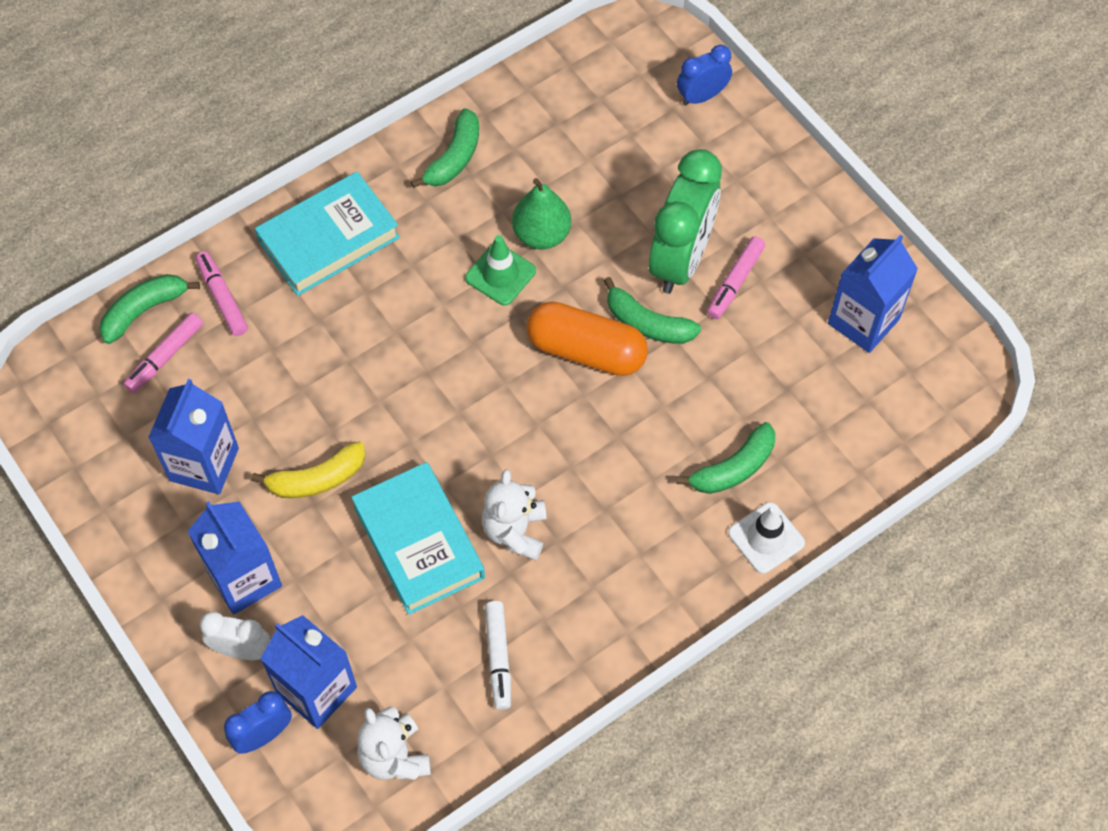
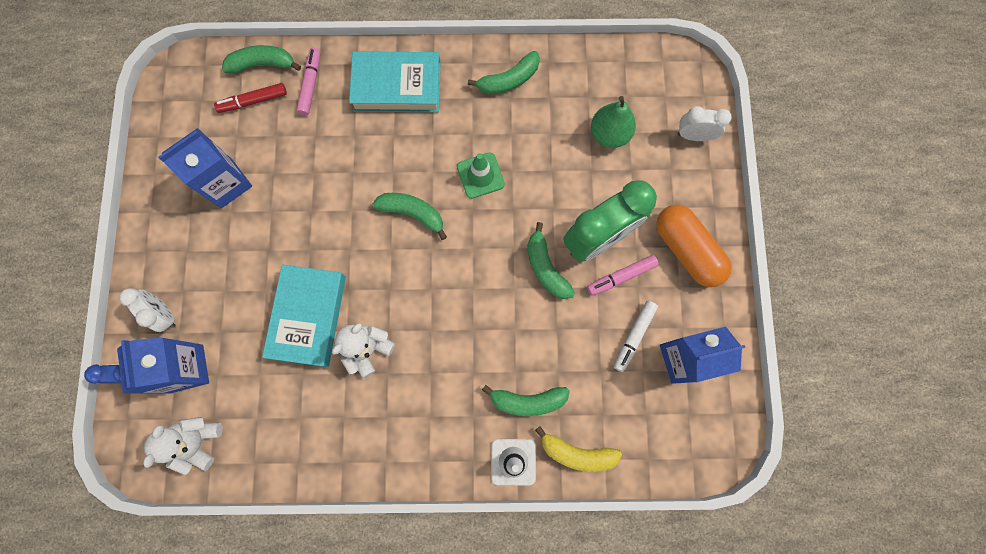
camera: 35 degrees right, 15 degrees up
(165, 357) = (253, 101): pink marker -> red marker
(244, 578) = (197, 270): blue carton -> none
(316, 479) = (280, 236): yellow banana -> yellow banana (576, 453)
(454, 360) = (413, 213): none -> green banana
(498, 657) = (299, 423): white marker -> white marker (633, 336)
(541, 234) = (524, 165): green pear -> green pear (609, 134)
(586, 351) = (495, 260): orange capsule -> orange capsule (686, 250)
(702, 96) = (693, 136): blue clock -> white clock

